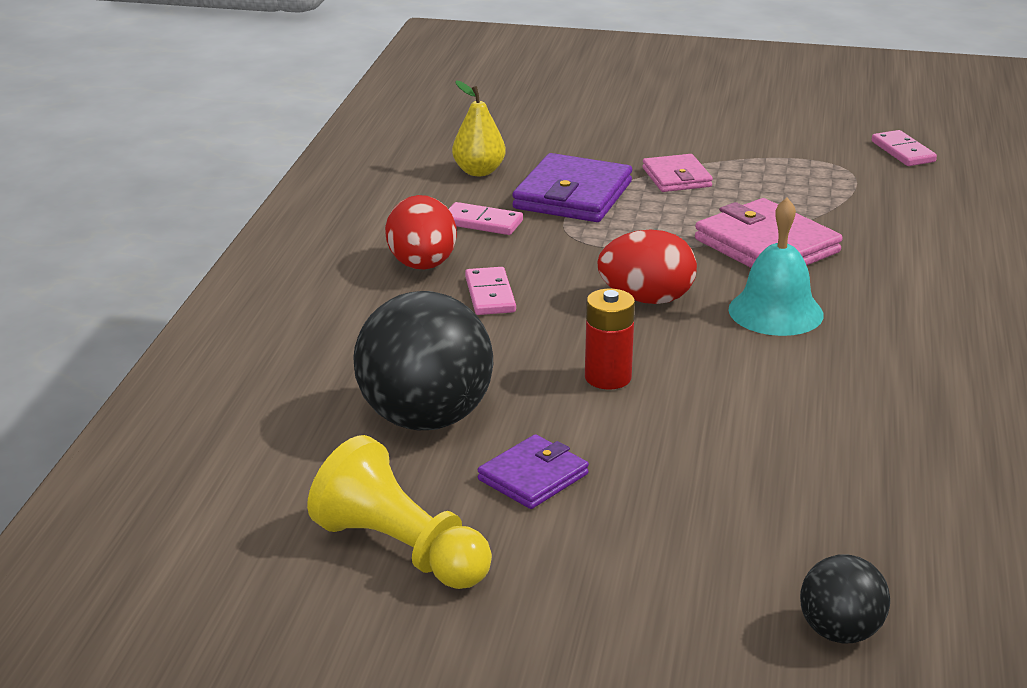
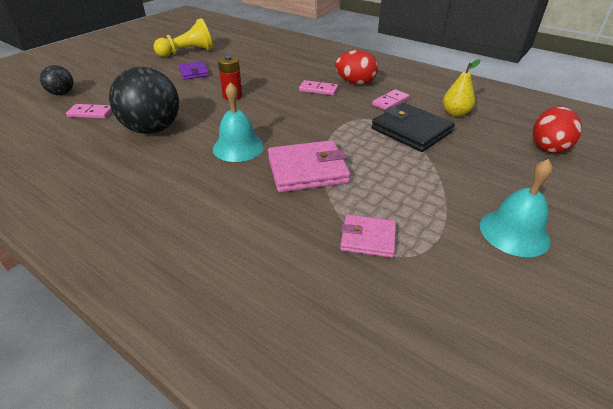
camera: 115 degrees right, 10 degrees up
(425, 419) = (245, 65): black ball -> black ball (153, 129)
(573, 195) = (411, 130): purple wallet -> black wallet
(646, 299) = (282, 119): red egg -> red egg (548, 147)
(676, 177) = (422, 170): pink wallet -> pink wallet (368, 238)
(740, 127) = (514, 232): none -> turquoise bell
(902, 152) = (432, 315): pink domino -> pink domino (91, 113)

